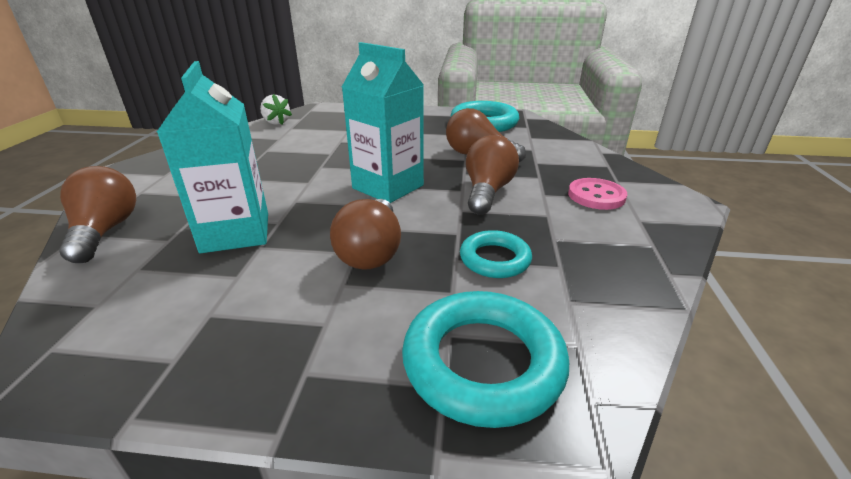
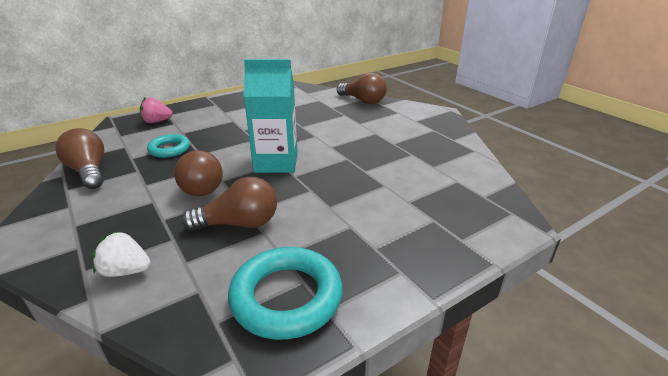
camera: 140 degrees right, 0 degrees up
(235, 232) = (311, 117): turquoise carton -> none
(276, 122) = (484, 180): white strawberry -> white strawberry (126, 271)
(371, 251) = (236, 132): brown light bulb -> brown light bulb (89, 171)
(483, 362) = (157, 121): turquoise ring -> pink strawberry
(596, 196) = (104, 217): pink button -> none

